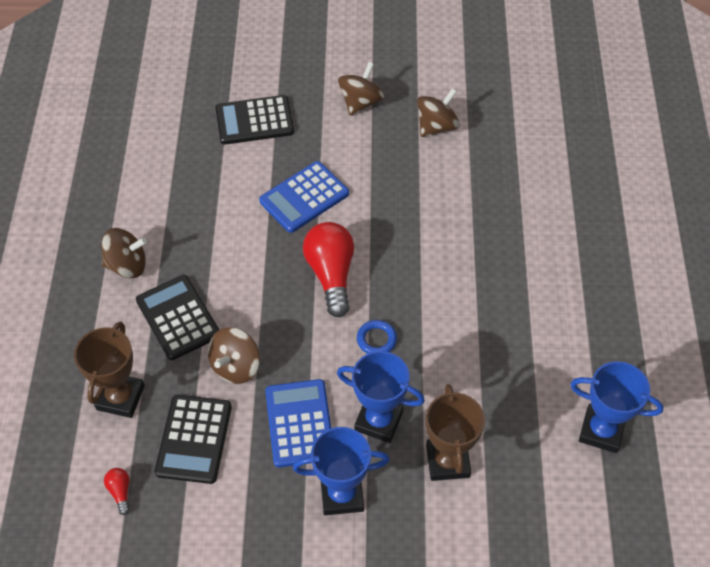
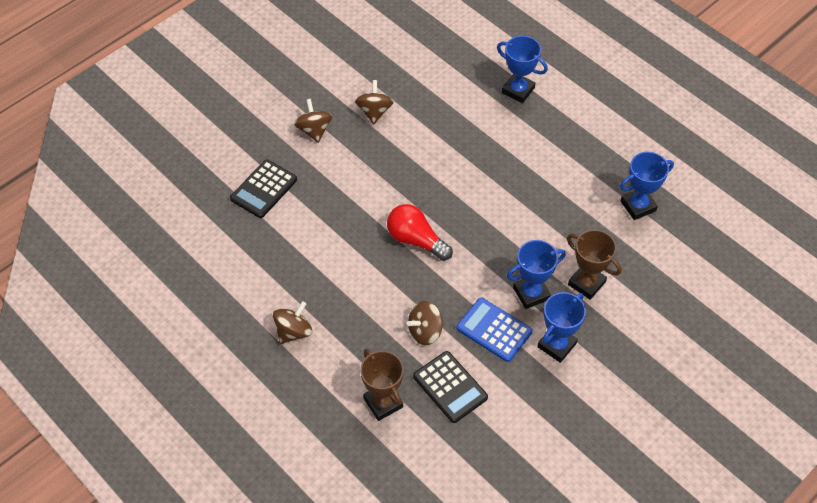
camera: 45 degrees left, 0 degrees up
(120, 492) = (445, 448): red light bulb -> none
(178, 318) = (360, 334): black calculator -> none
(236, 366) = (425, 331): brown spinning top -> brown spinning top turned 75 degrees clockwise
(304, 197) = (349, 210): blue calculator -> none
(376, 339) = (481, 254): blue ring -> none
(608, 212) = (518, 90): none -> blue trophy

